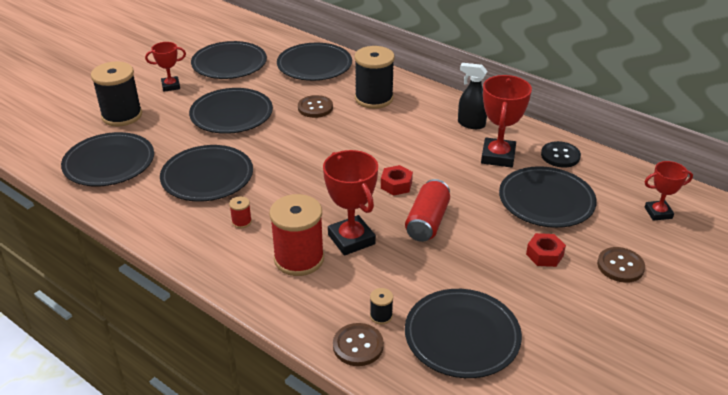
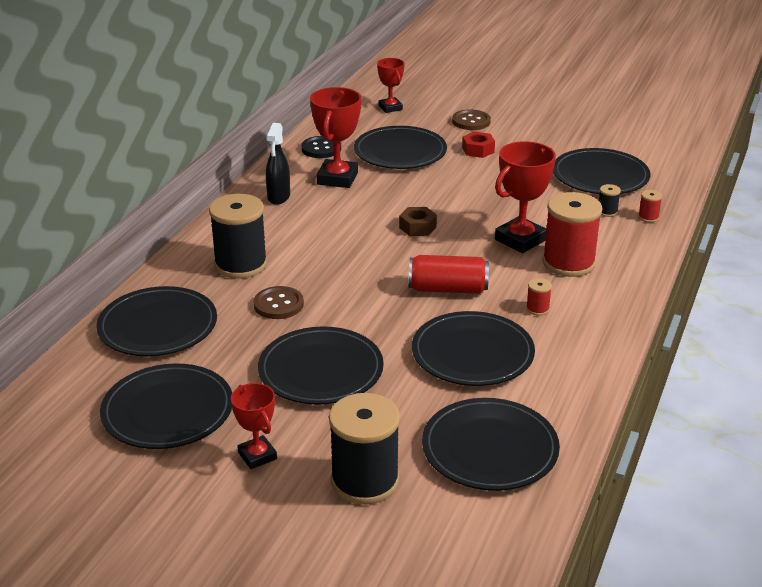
camera: 105 degrees left, 5 degrees down
(358, 346) = (648, 217): brown button -> red spool
(396, 185) = (417, 227): red nut -> brown nut
(427, 222) = (467, 204): red can -> red can (448, 289)
(498, 156) = (337, 178): red trophy -> red trophy turned 75 degrees counterclockwise

